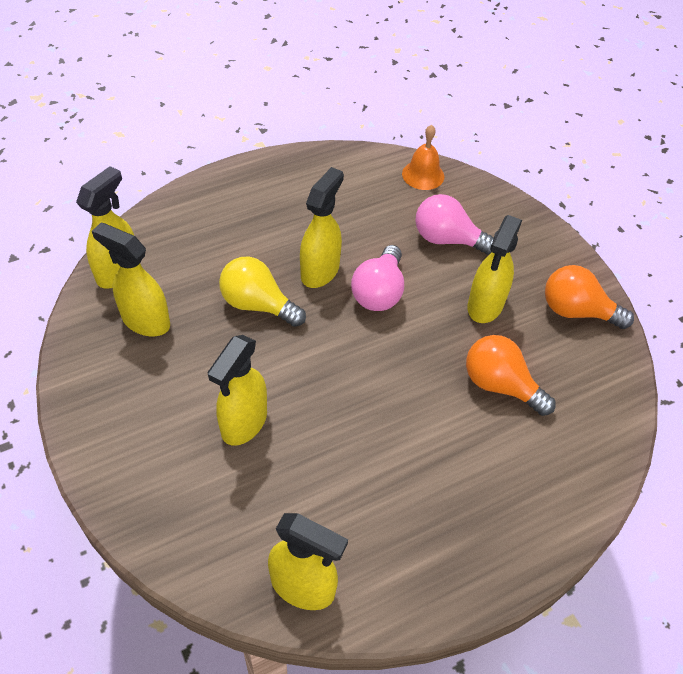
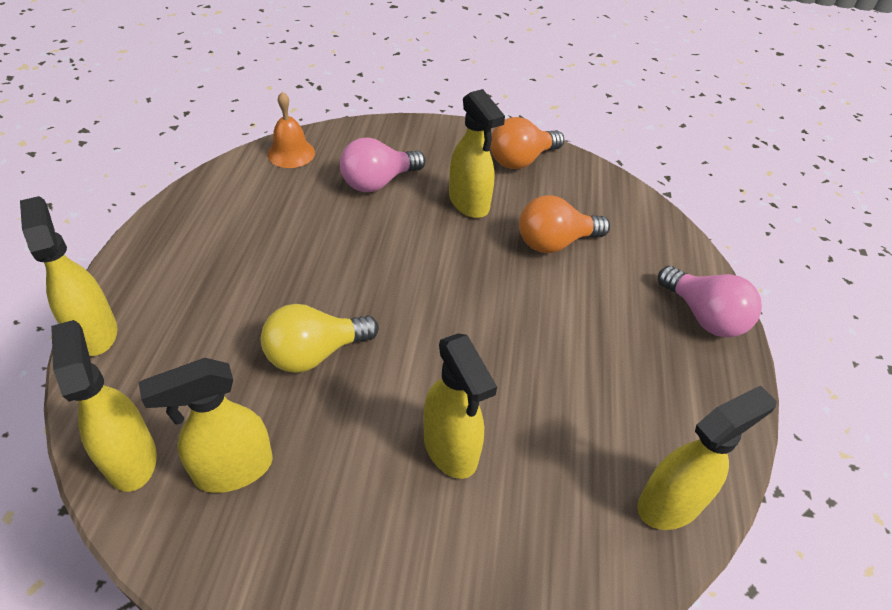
camera: 55 degrees left, 5 degrees down
(320, 271) = (323, 282): yellow spray bottle -> yellow spray bottle (94, 332)
(379, 292) = (390, 257): pink light bulb -> pink light bulb (704, 316)

